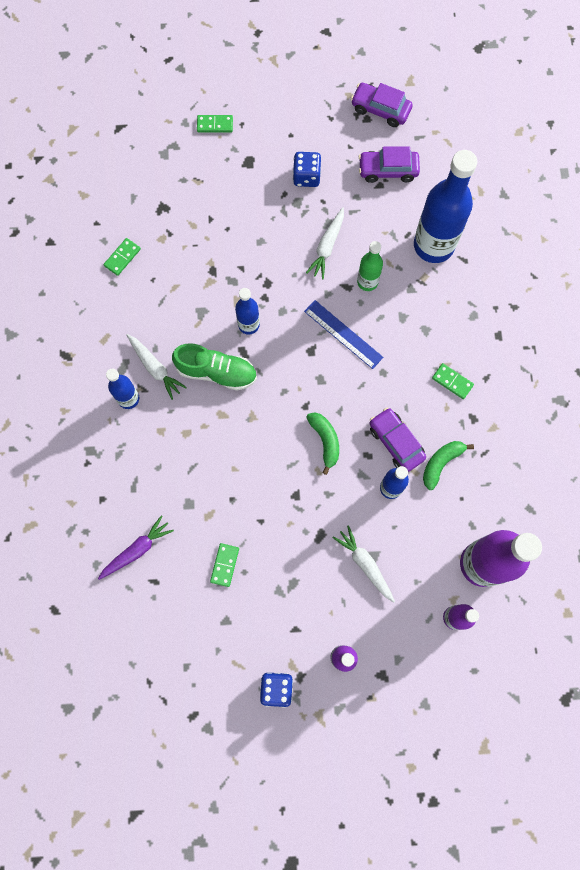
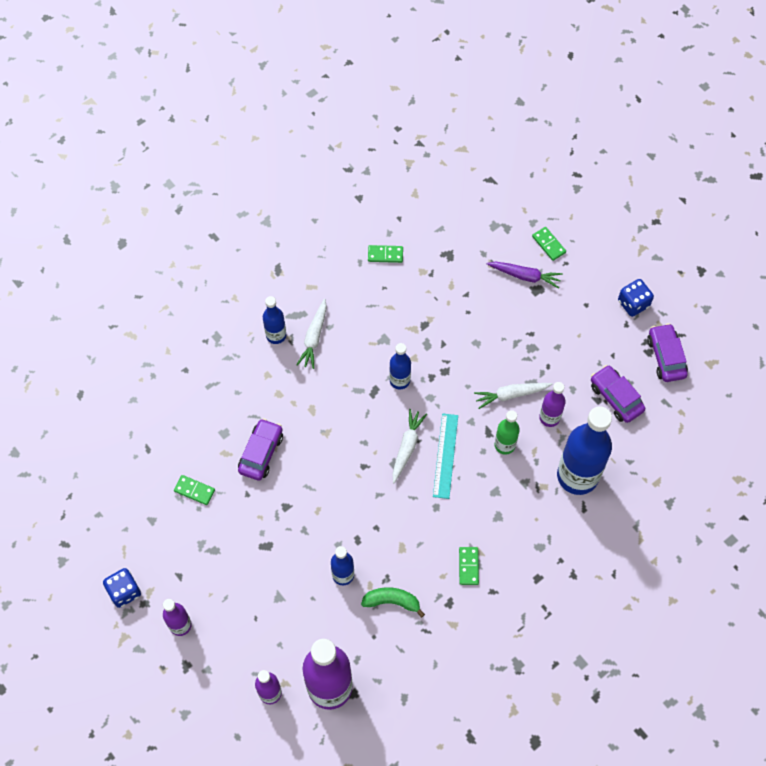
camera: 55 degrees right, 10 degrees down
(137, 550) = (163, 420): purple carrot -> purple carrot (525, 276)
(216, 372) = (343, 383): green shoe -> none
(225, 565) = (194, 490): green domino -> green domino turned 45 degrees clockwise
(306, 176) = (559, 340): blue dice -> blue dice (633, 303)
(325, 441) = (346, 500): green banana -> none
(343, 334) = (445, 455): blue ruler -> turquoise ruler
(365, 564) = (266, 595): white carrot -> white carrot (407, 447)
(368, 231) = (549, 417): none -> purple bottle
(396, 442) = (384, 554): purple car -> purple car (261, 453)

